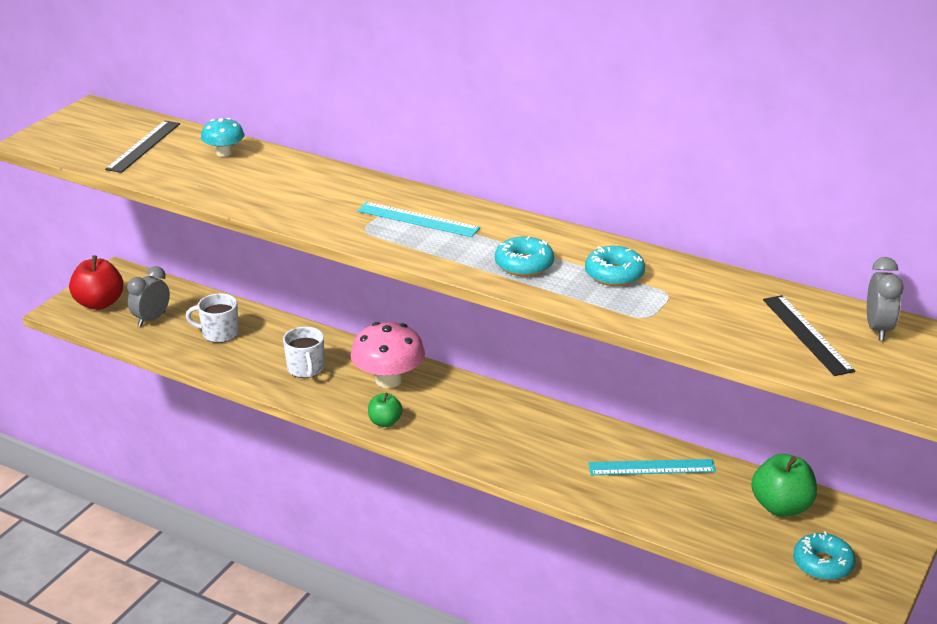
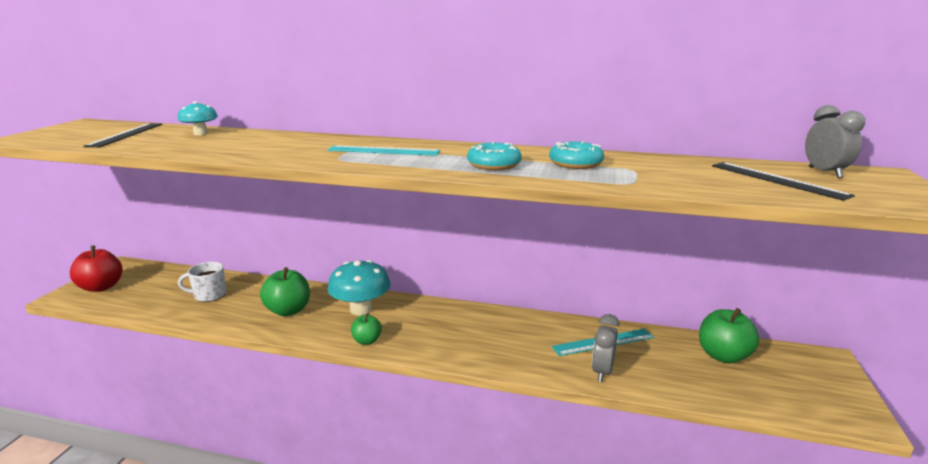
camera: 15 degrees left, 10 degrees down
(151, 319) = (148, 292): grey clock -> grey clock (602, 372)
(306, 369) = (288, 311): white mug -> green apple
(388, 380) = (361, 309): pink mushroom -> turquoise mushroom
(822, 564) = (795, 397): turquoise donut -> none

